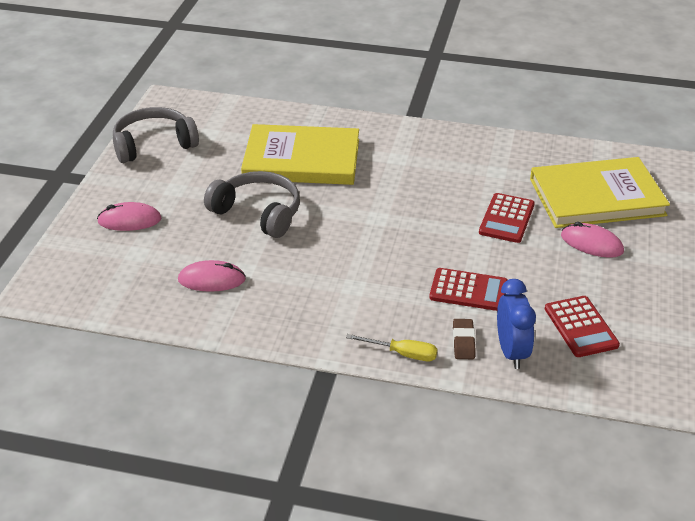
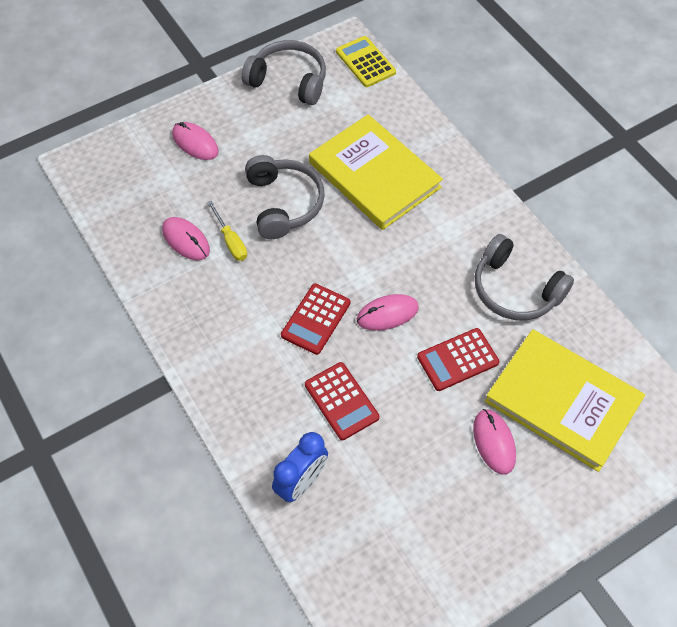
camera: 45 degrees right, 20 degrees up
(200, 104) = (365, 62): none -> yellow calculator
(402, 354) = (228, 414): yellow screwdriver -> yellow screwdriver (231, 241)
(426, 225) = (387, 314): none -> pink mouse
(463, 342) = (280, 442): brown eraser -> none
(486, 162) = (515, 289): none -> grey headphones
(580, 327) = (379, 509): red calculator -> red calculator (316, 319)

